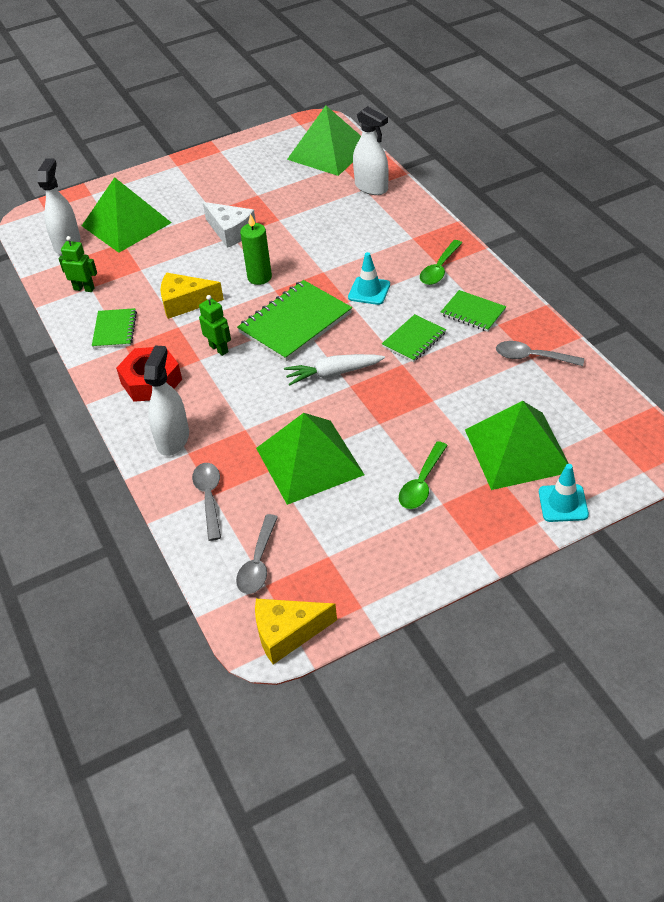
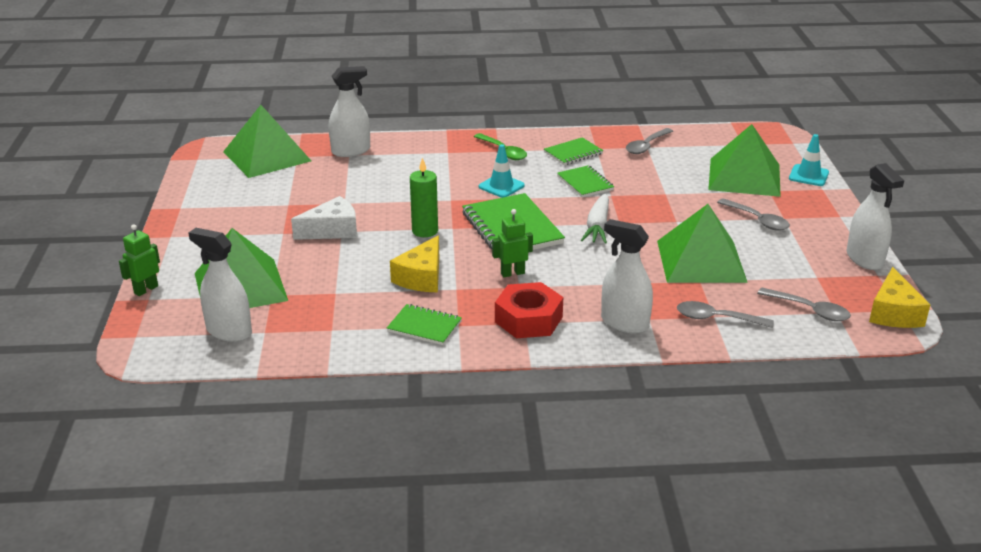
camera: 70 degrees left, 15 degrees down
(84, 288) = (329, 334): green robot -> green robot (146, 289)
(390, 590) = (864, 259): none -> white spray bottle
(422, 483) = (757, 220): green spoon -> grey spoon

